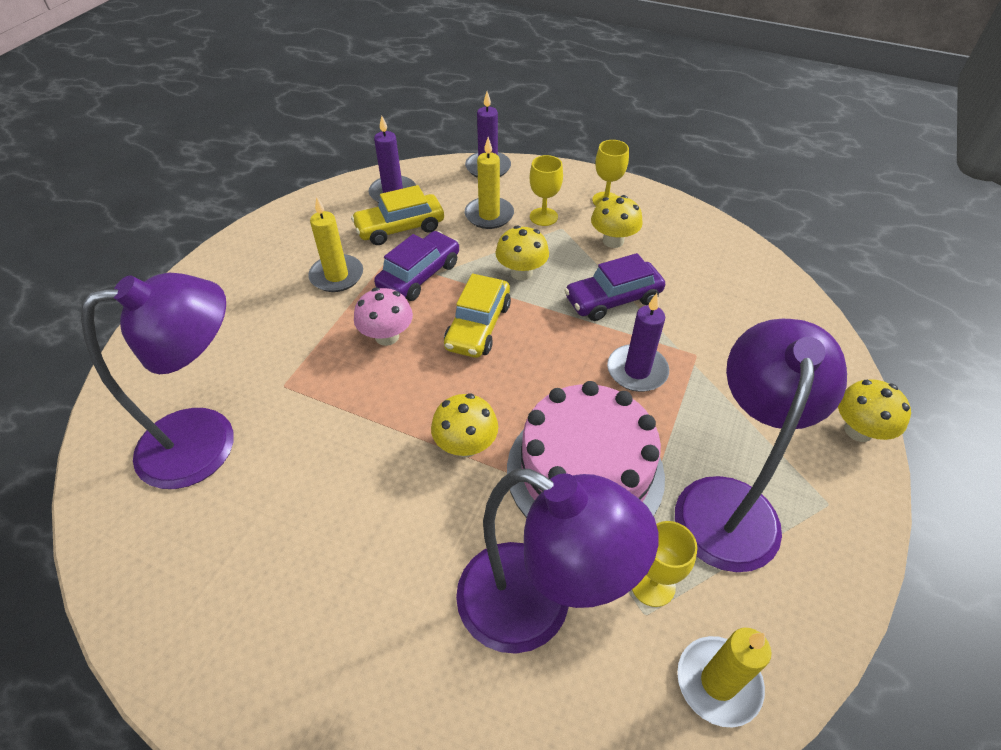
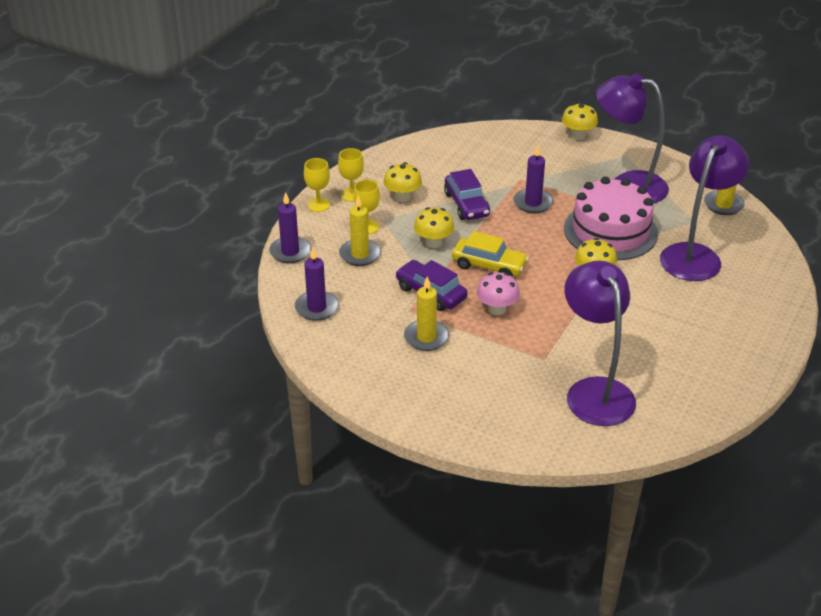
camera: 85 degrees left, 10 degrees down
(400, 228) = (368, 303): yellow car -> none
(652, 585) = (678, 216): yellow goblet -> yellow goblet (318, 205)

